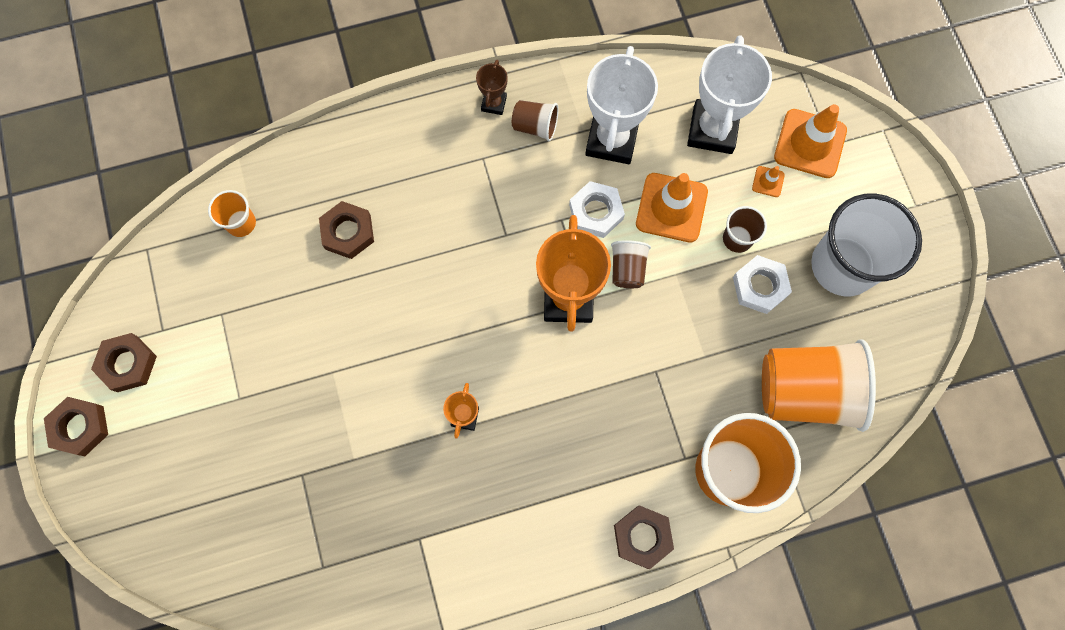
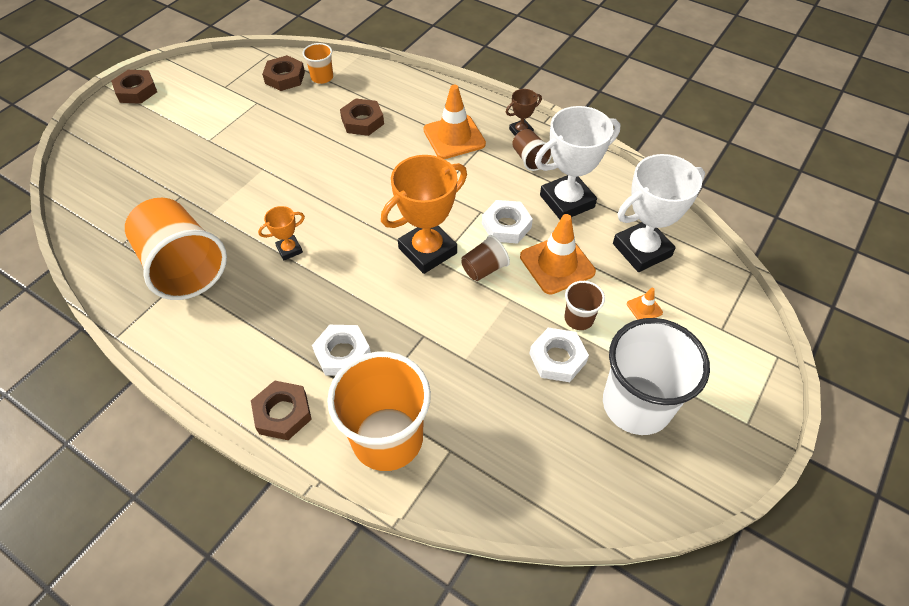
camera: 50 degrees right, 20 degrees down
(127, 364) = (191, 86): brown nut -> brown nut (285, 77)
(621, 449) = (342, 353): none -> white nut
(805, 391) = (504, 449): orange cup -> orange cup (183, 267)
(810, 144) = (705, 315): orange traffic cone -> orange traffic cone (454, 137)

